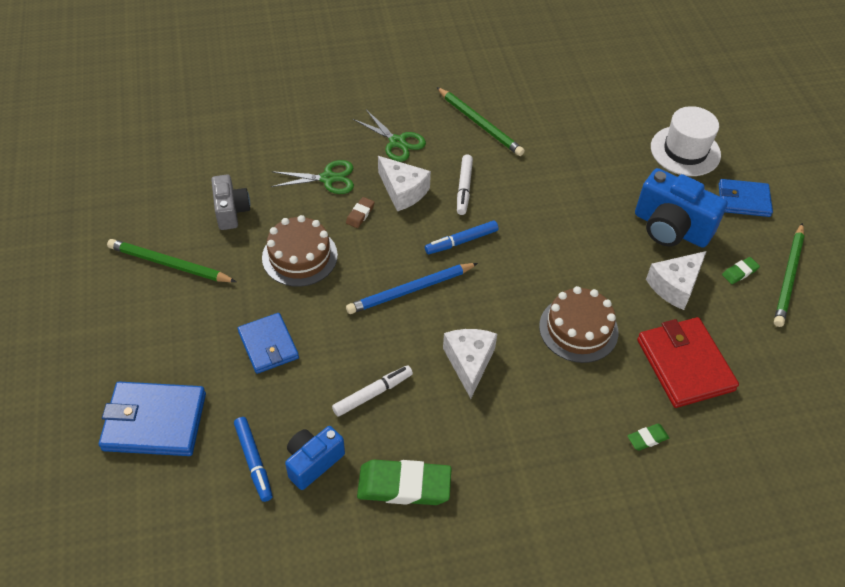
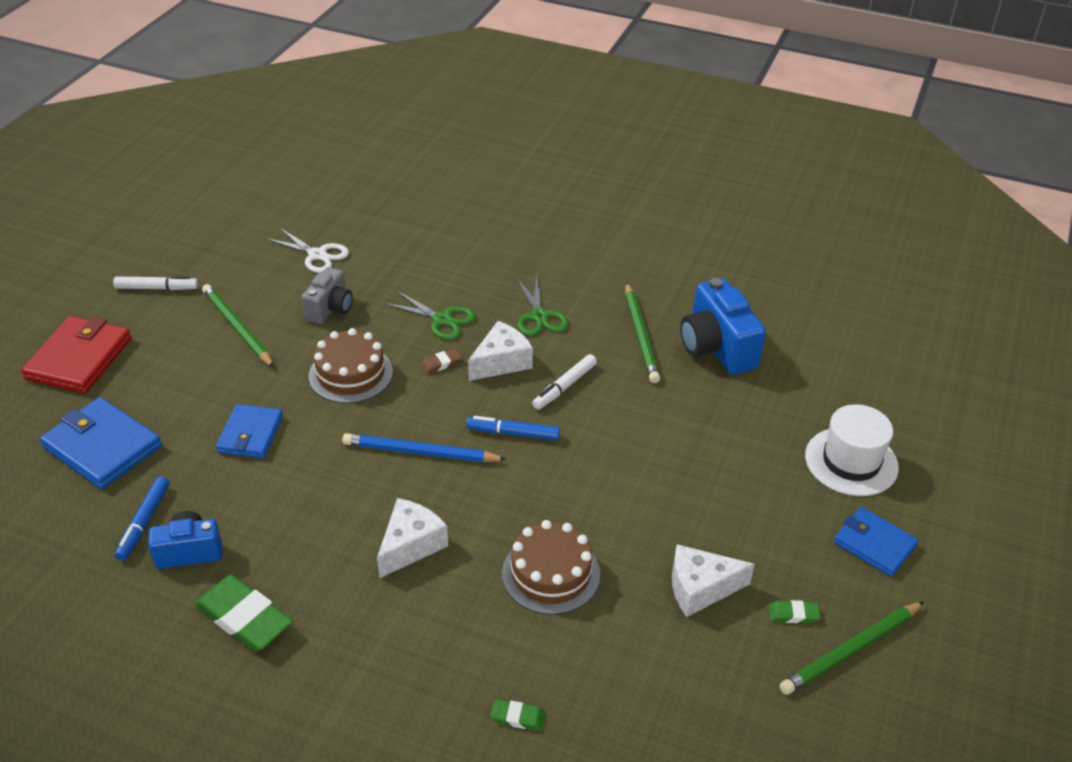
camera: 35 degrees right, 10 degrees down
(175, 171) = (317, 255): none -> white scissors
(372, 394) = (296, 523): white marker -> white marker (157, 288)
(403, 191) = (501, 362): white cheese -> white cheese turned 120 degrees counterclockwise
(670, 228) = (754, 529): blue camera -> blue camera (716, 348)
(684, 365) = (632, 671): red wallet -> red wallet (79, 359)

